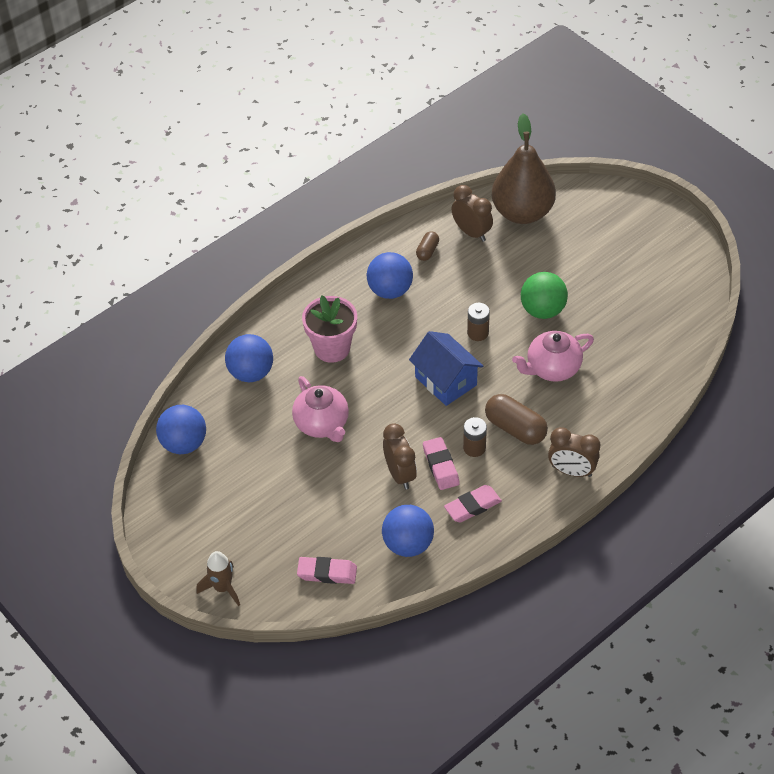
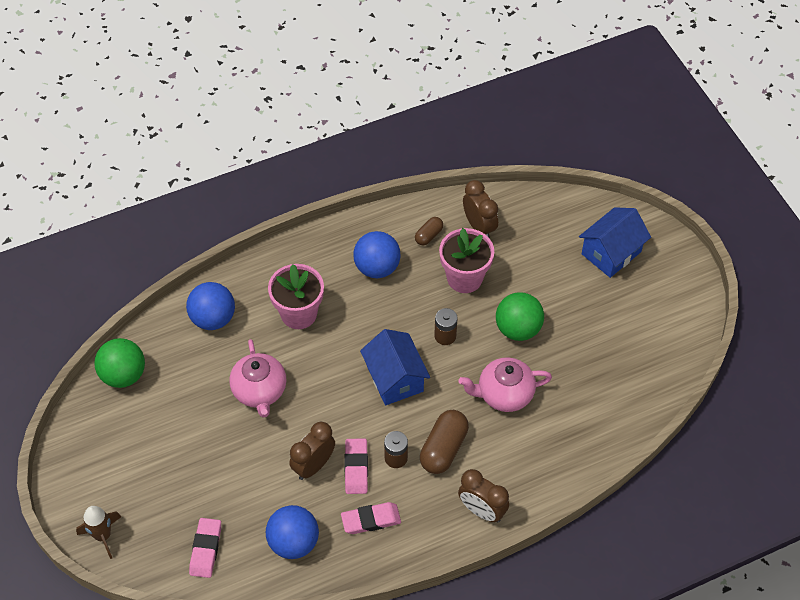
camera: 15 degrees right, 5 degrees up
(184, 443) = (123, 375): blue ball -> green ball
(327, 573) = (206, 549): pink eraser -> pink eraser turned 75 degrees clockwise
(400, 474) = (313, 465): brown clock -> brown clock turned 135 degrees counterclockwise
(476, 279) = (464, 278): none -> pink flower pot
(515, 428) = (443, 448): brown capsule -> brown capsule turned 60 degrees clockwise
(522, 212) = (537, 218): brown pear -> none
(602, 225) = (611, 253): none -> blue house

